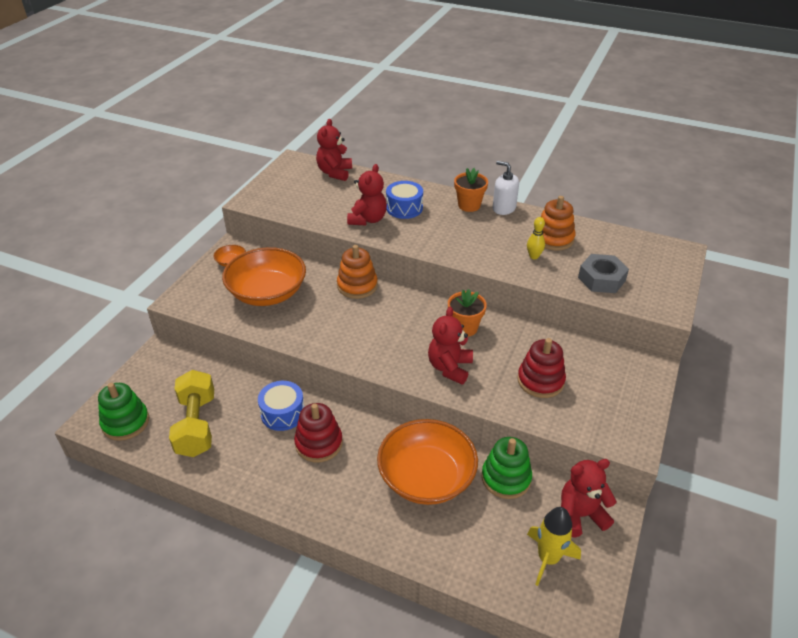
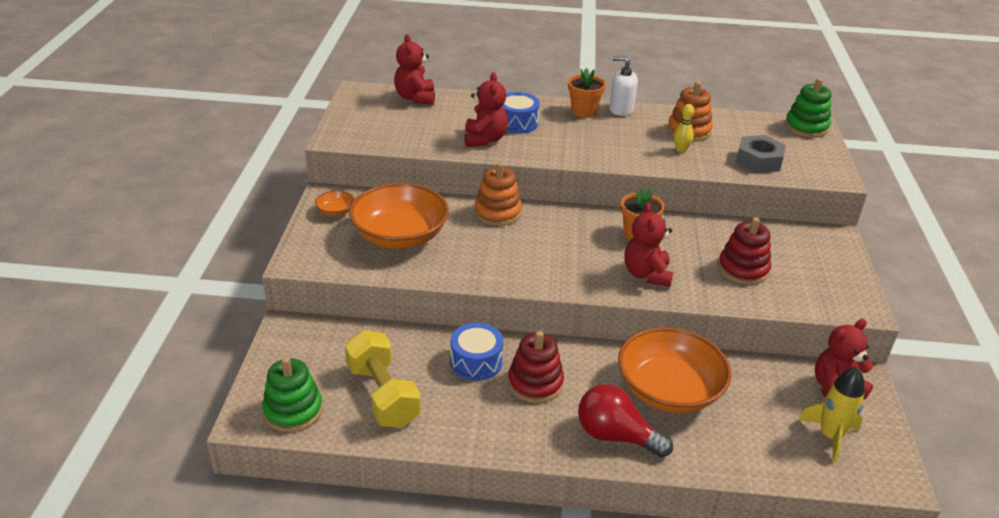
camera: 20 degrees left, 5 degrees down
(357, 508) = (615, 436): none -> red light bulb
(506, 478) = (747, 373): green stacking toy -> green stacking toy (806, 127)

